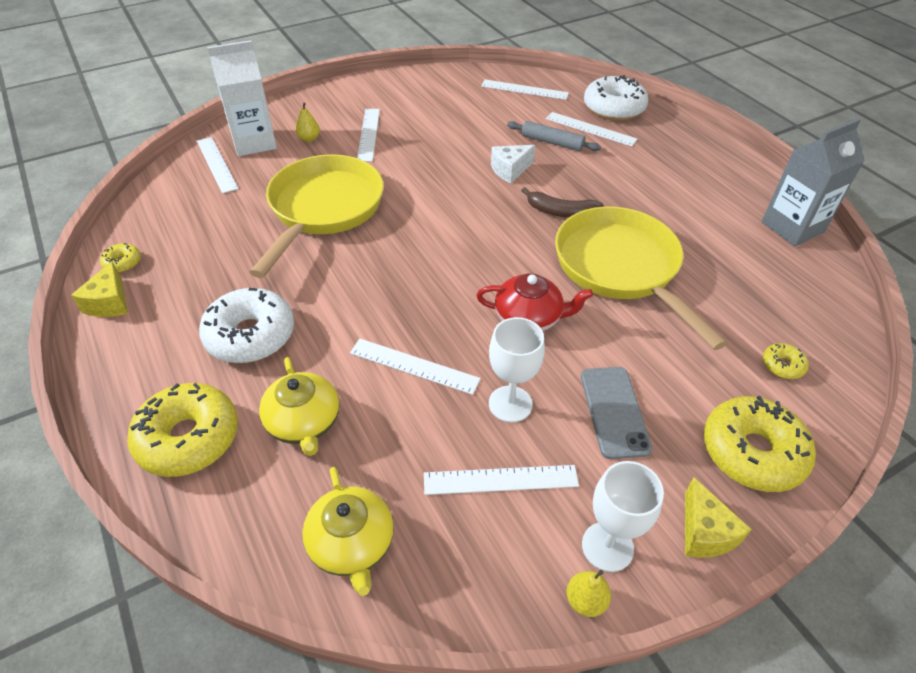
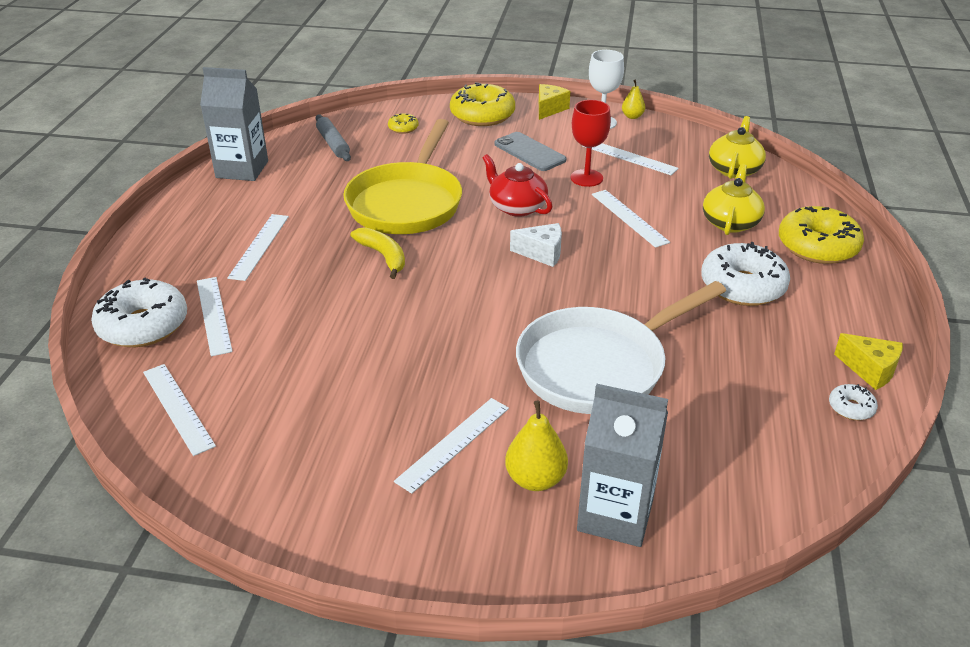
camera: 140 degrees left, 10 degrees down
(110, 302) = (870, 370): yellow cheese -> yellow cheese turned 90 degrees clockwise
(123, 263) = (851, 408): yellow donut -> white donut
(216, 164) = (689, 500): white ruler -> white ruler (259, 246)
(254, 142) = (615, 515): white carton -> grey carton
(309, 139) = (535, 479): yellow pear -> yellow pear, size x1.60
(323, 209) = (598, 366): yellow pan -> white pan
(510, 170) = (365, 313): white cheese -> white cheese (542, 253)
(510, 404) = (586, 178): white goblet -> red goblet
(552, 142) = (276, 321): grey rolling pin -> grey rolling pin (333, 144)
(561, 212) = (383, 256): brown banana -> yellow banana
(614, 411) = (529, 152): grey phone -> grey phone turned 75 degrees counterclockwise

